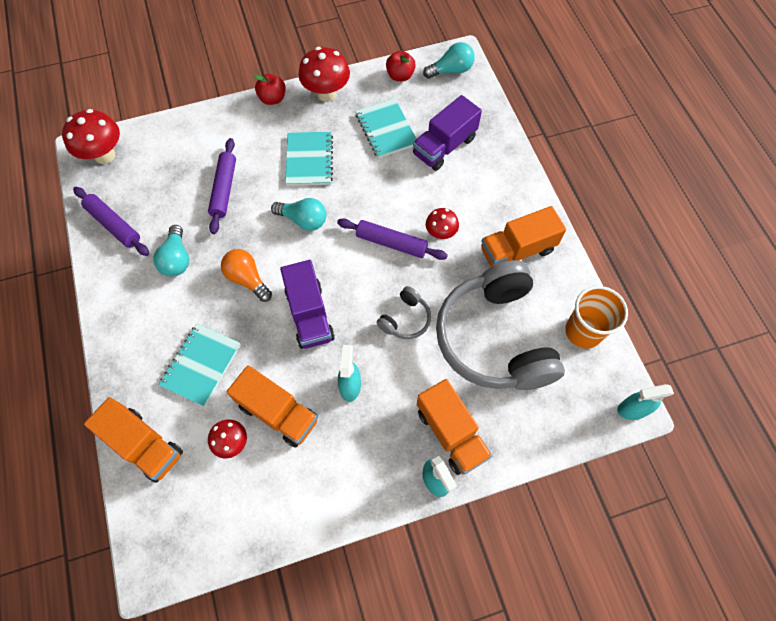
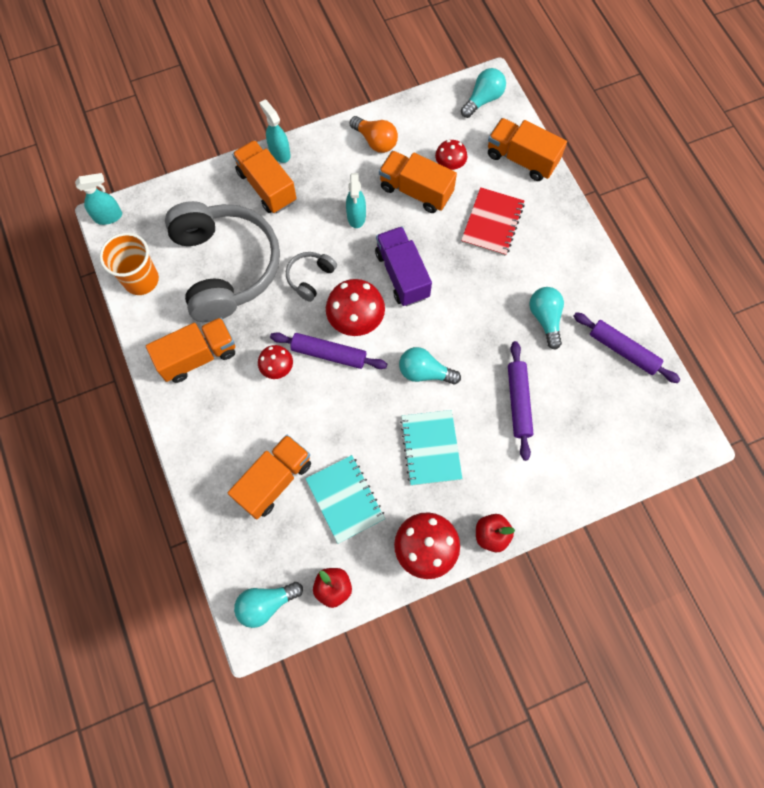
camera: 175 degrees right, 5 degrees up
(104, 155) = (667, 434): red mushroom -> red mushroom (356, 321)
(167, 541) = (483, 100): none -> turquoise light bulb
(201, 365) = (492, 223): turquoise notebook -> red notebook
(247, 279) = (469, 304): orange light bulb -> orange light bulb (375, 141)
(444, 146) = (274, 481): purple truck -> orange truck

